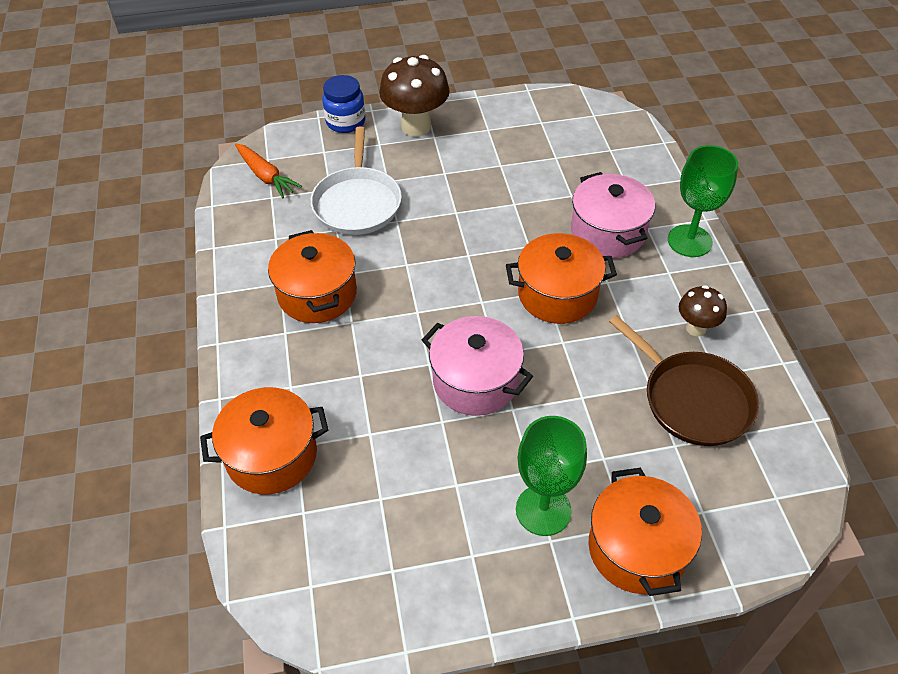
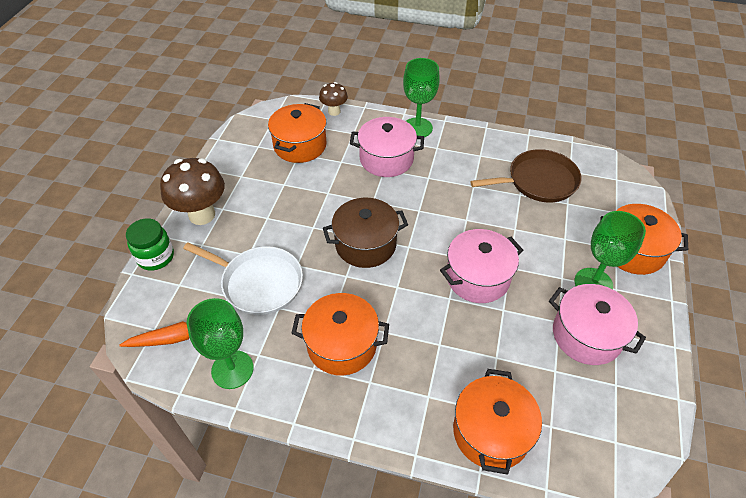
camera: 65 degrees left, 0 degrees up
(251, 228) = (232, 369): none -> green goblet
(345, 122) = (156, 257): blue jar -> green jar
(451, 520) = (586, 335): none -> pink pot
(460, 263) = (365, 244): none -> brown pot
(557, 294) = (425, 205): orange pot -> orange pot (300, 145)
(696, 328) = (487, 156): brown mushroom -> brown mushroom (334, 111)

